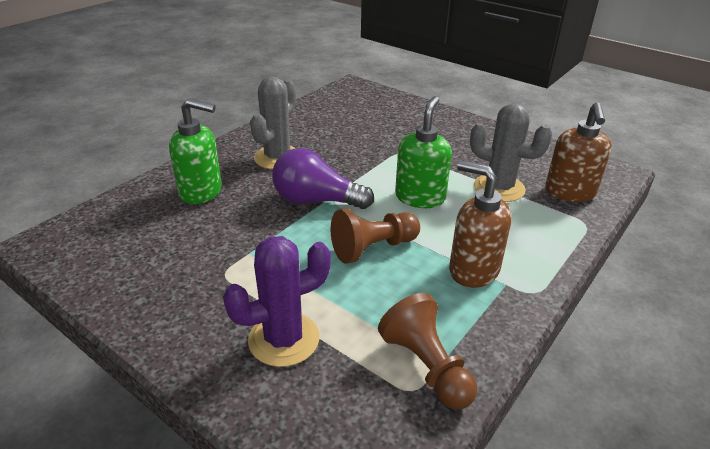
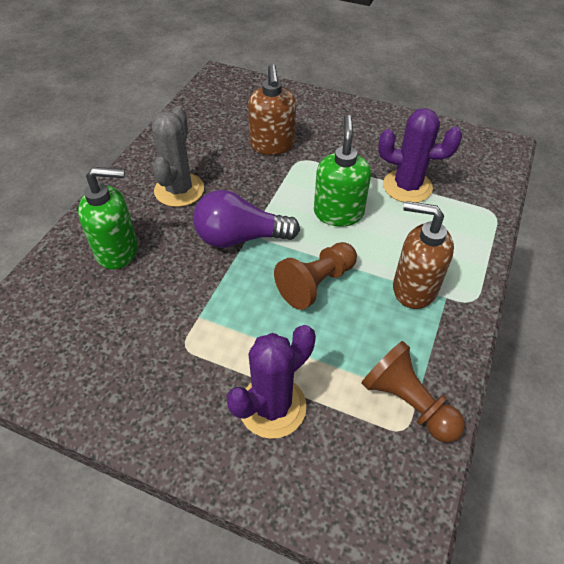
camera: 15 degrees left, 15 degrees up
(499, 188) = (407, 186): grey cactus -> purple cactus
(570, 193) = (471, 179): brown soap dispenser -> brown soap dispenser (272, 145)

